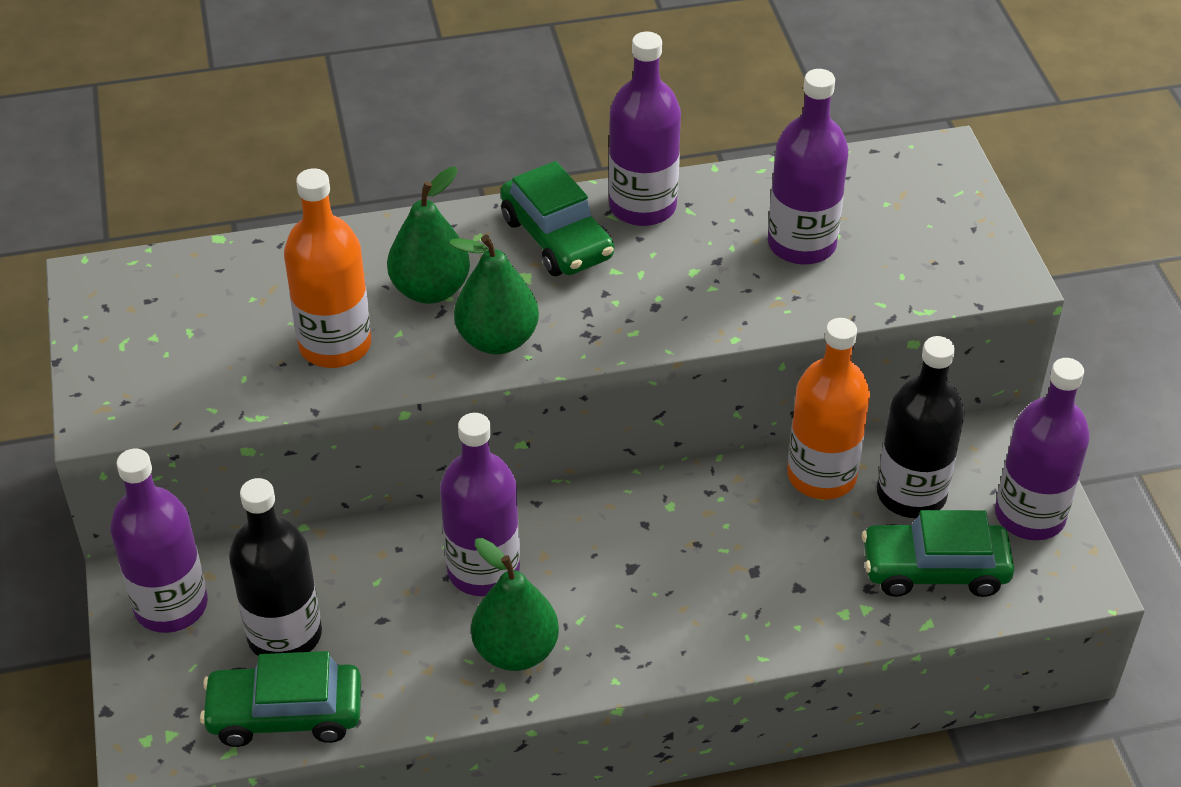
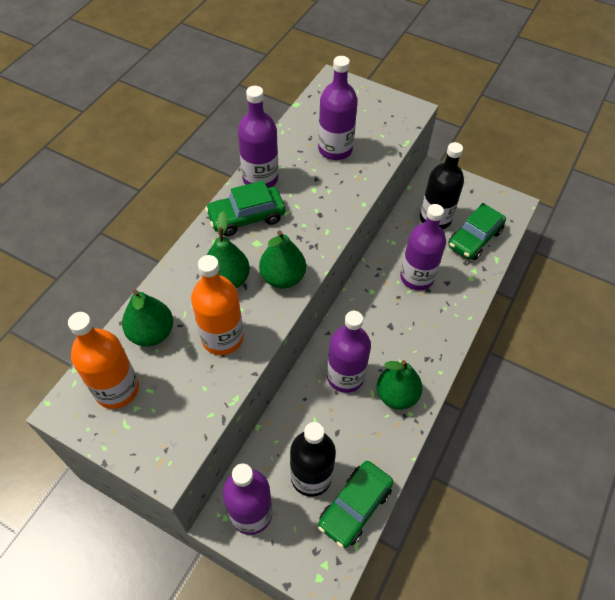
camera: 50 degrees left, 10 degrees up
(271, 277) = (151, 333): none -> green pear
(557, 238) = (246, 217): green car -> green car turned 150 degrees clockwise
(821, 476) = (402, 236): orange bottle -> orange bottle (117, 389)
(1029, 515) = (474, 196): purple bottle -> purple bottle (417, 277)

